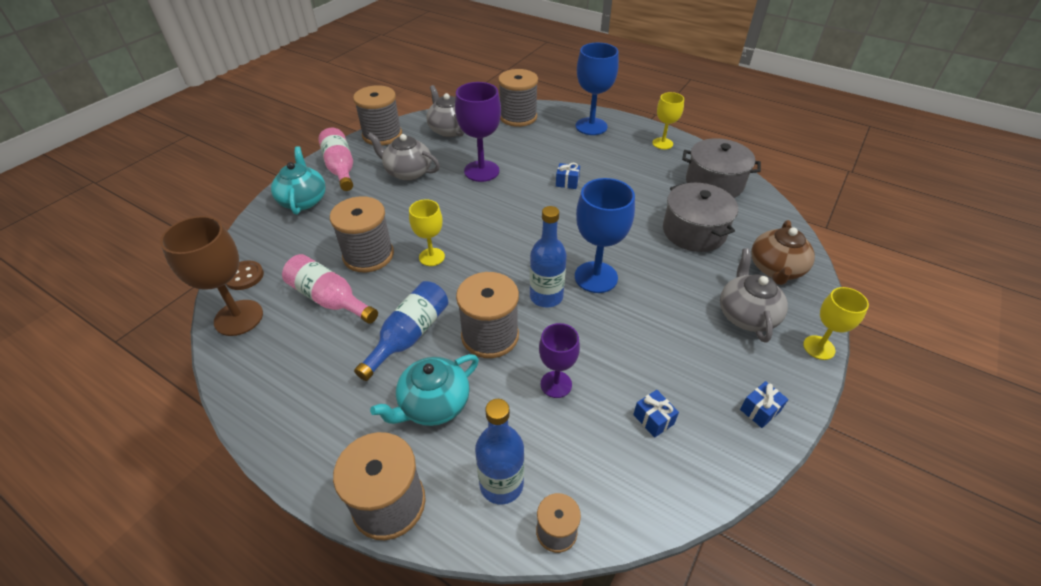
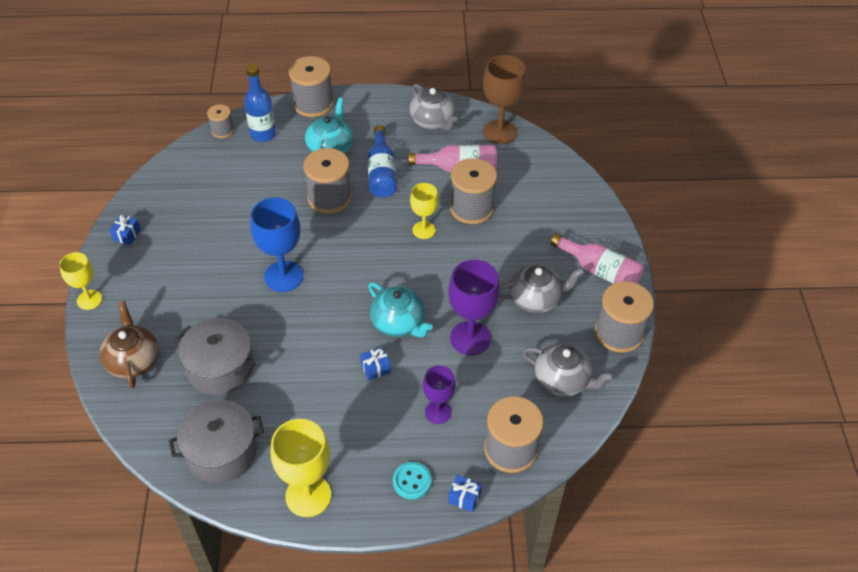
camera: 145 degrees right, 5 degrees up
(244, 276) = (535, 153): brown button -> none
(303, 200) = (582, 224): turquoise teapot -> turquoise teapot (399, 323)
(546, 296) = (311, 242): blue bottle -> none
(556, 384) = (265, 190): purple goblet -> purple goblet (438, 412)
(591, 126) = (412, 481): blue goblet -> turquoise button
(653, 419) = (194, 199): blue gift -> blue gift (464, 497)
(662, 143) = (308, 495): yellow goblet -> yellow goblet, size x1.62
(746, 315) = (150, 301): grey teapot -> grey teapot (433, 121)

